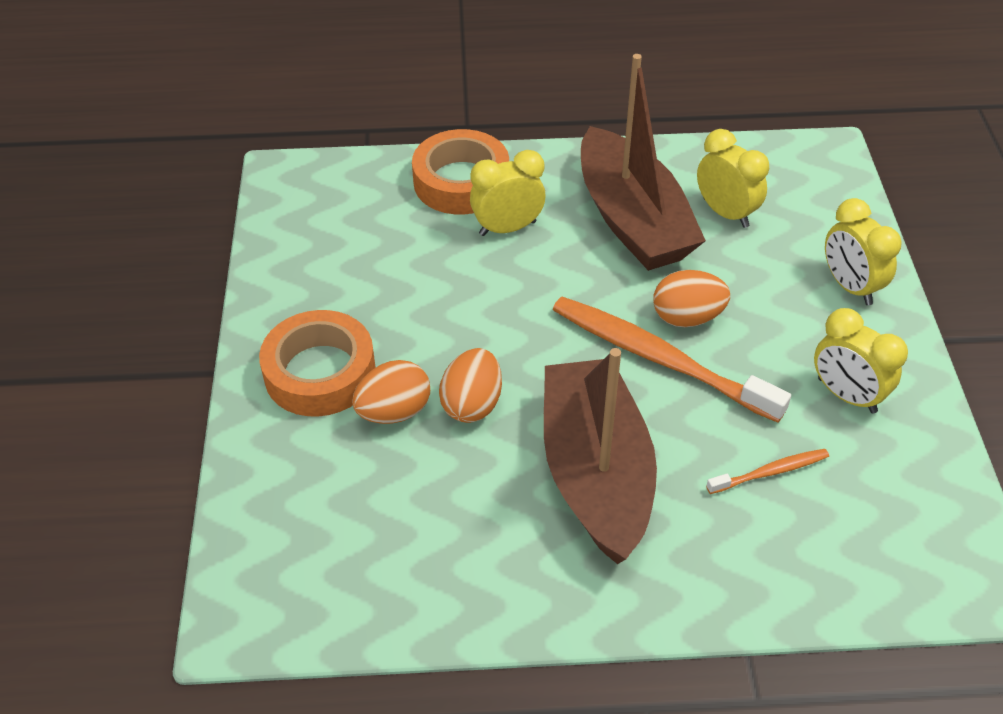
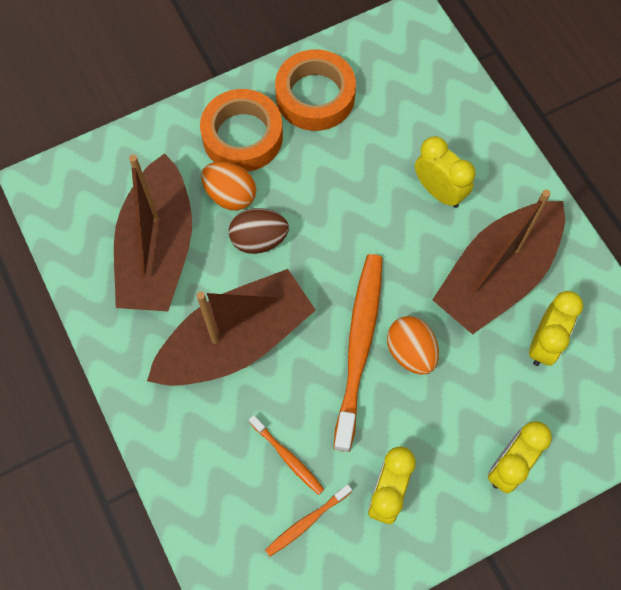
camera: 65 degrees right, 20 degrees up
(424, 514) = (158, 250): none -> brown boat
(461, 181) = (472, 139): orange tape -> orange tape (315, 96)
(472, 404) = (259, 240): orange egg -> brown egg
(857, 481) = (306, 522): none -> orange toothbrush

